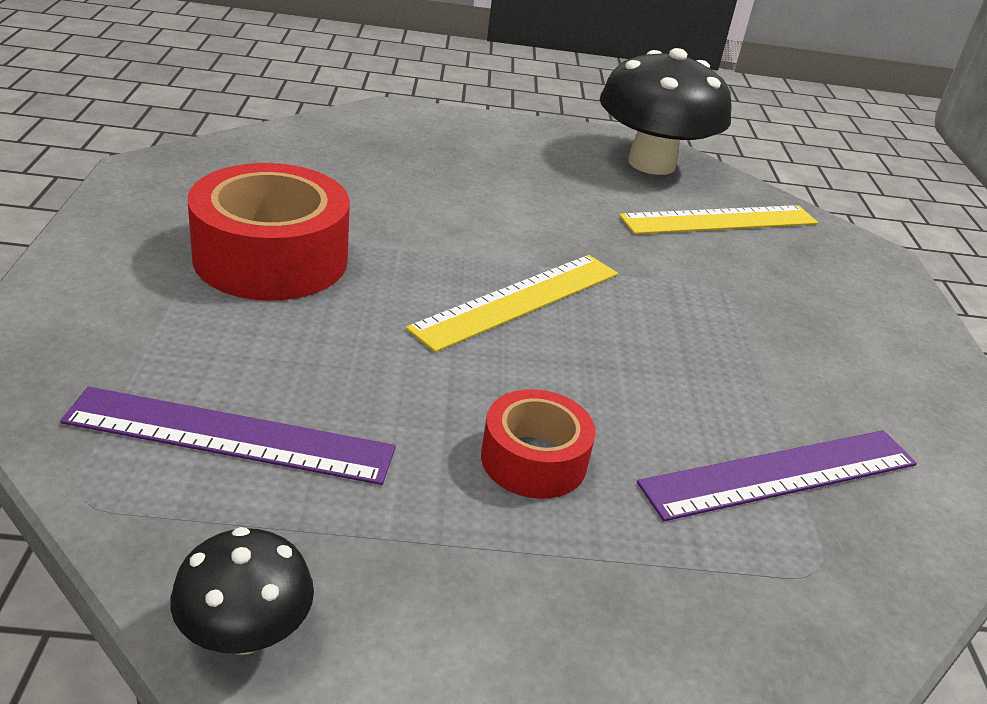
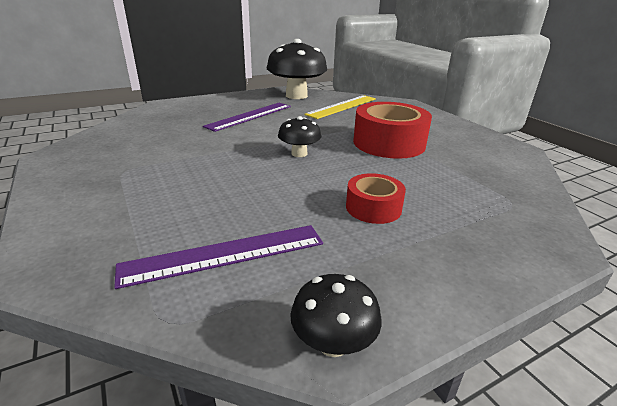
camera: 25 degrees left, 5 degrees down
(271, 258) = (165, 172): red tape -> red tape (389, 143)
(519, 300) = (299, 153): yellow ruler -> black mushroom
(780, 473) = (461, 177): purple ruler -> purple ruler (250, 116)

